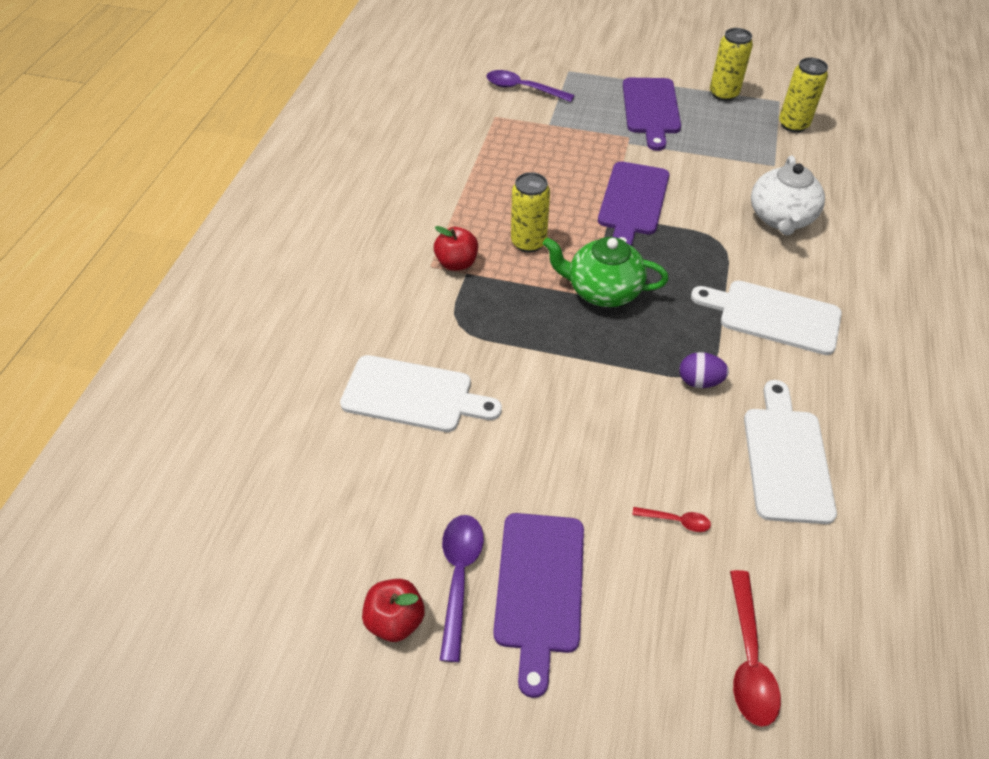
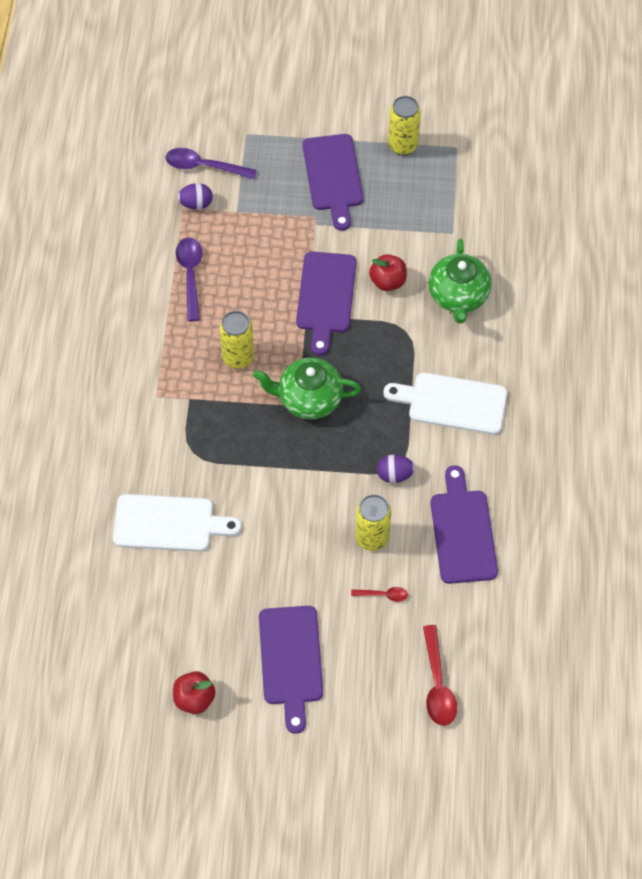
camera: 10 degrees left, 10 degrees up
(457, 263) = (179, 389): red apple -> red apple (388, 281)
(459, 577) = (233, 662): purple spoon -> purple spoon (190, 275)
(509, 115) = (196, 204): none -> purple egg
(780, 218) = (458, 296): white teapot -> green teapot
(786, 458) = (462, 532): white cutting board -> purple cutting board
(793, 125) = (470, 178): yellow can -> yellow can (372, 537)

